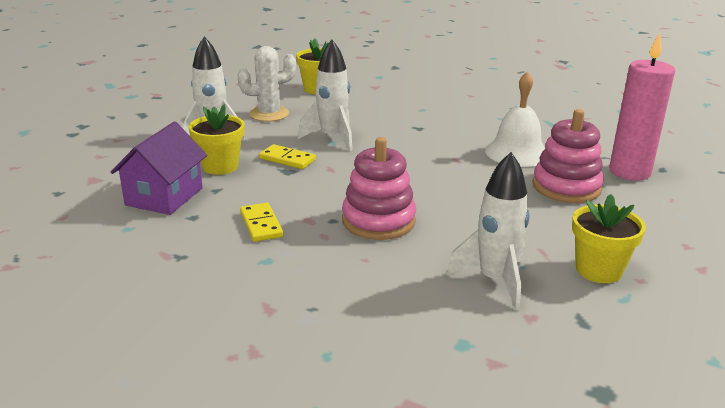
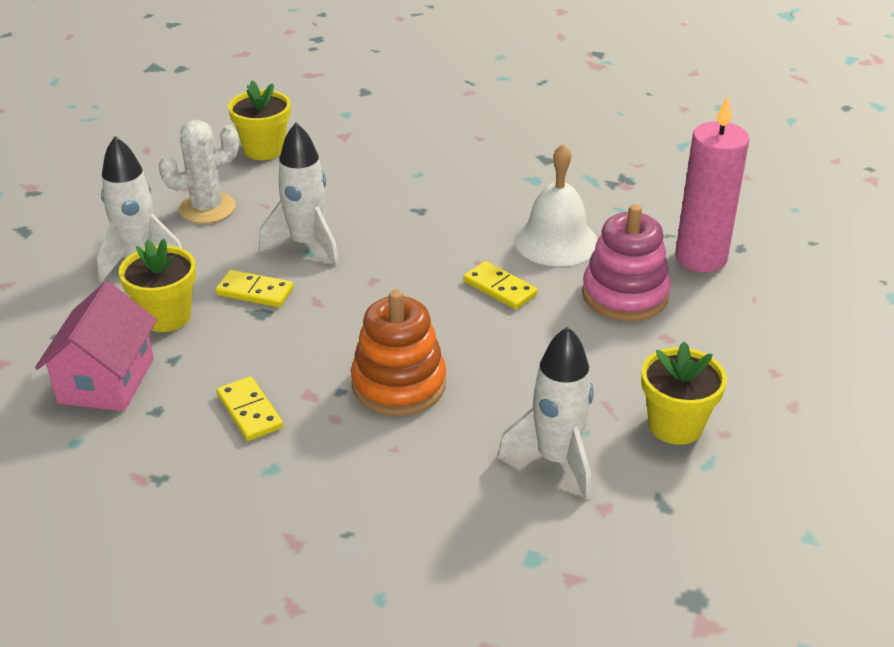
camera: 10 degrees left, 10 degrees up
(164, 196) = (106, 381): purple house -> pink house
(378, 221) = (399, 384): pink stacking toy -> orange stacking toy
(469, 174) = (500, 288): none -> yellow domino

